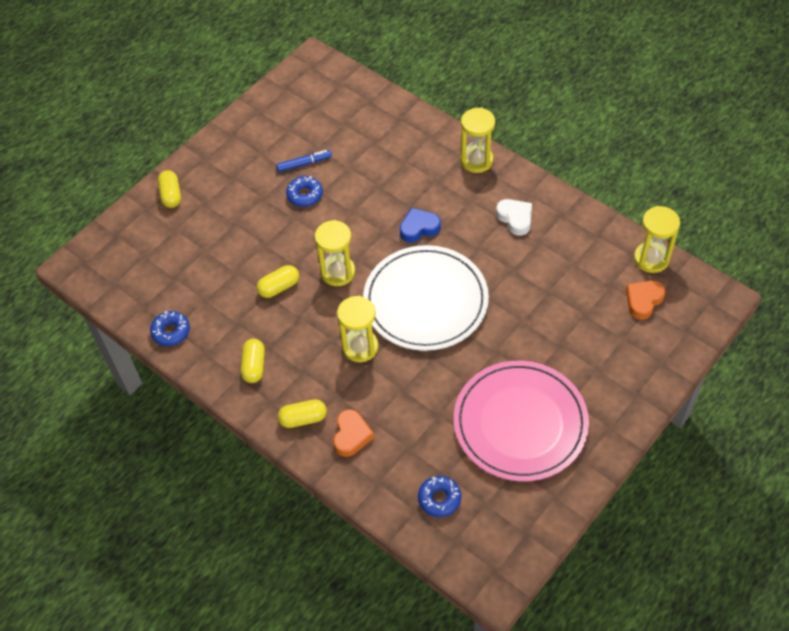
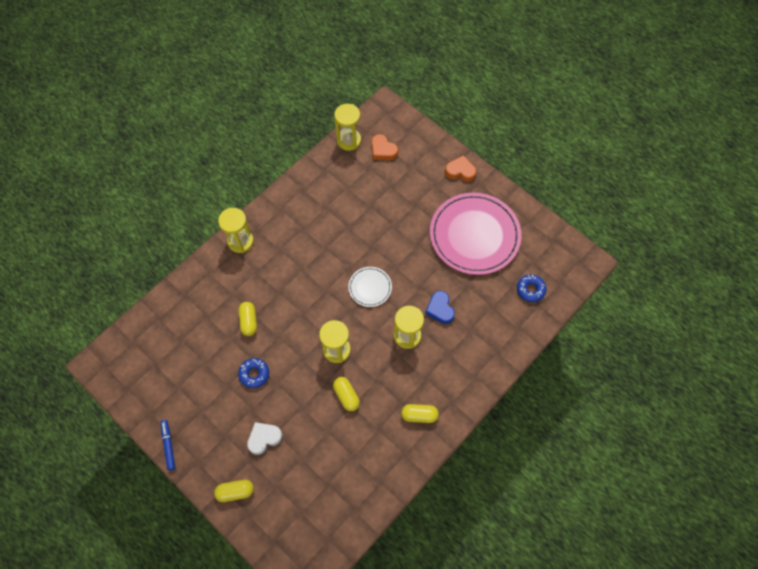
camera: 90 degrees left, 10 degrees up
(171, 332) = (382, 484): blue donut -> none
(303, 419) = (467, 378): yellow capsule -> yellow capsule (249, 321)
(304, 164) = (220, 374): blue marker -> blue marker (168, 445)
(351, 435) = (481, 344): orange heart -> orange heart (460, 171)
(419, 228) = (301, 287): blue heart -> blue heart (440, 309)
(425, 301) = (370, 287): white plate -> white plate, size x0.46
(515, 218) = (302, 220): white heart -> white heart (264, 438)

